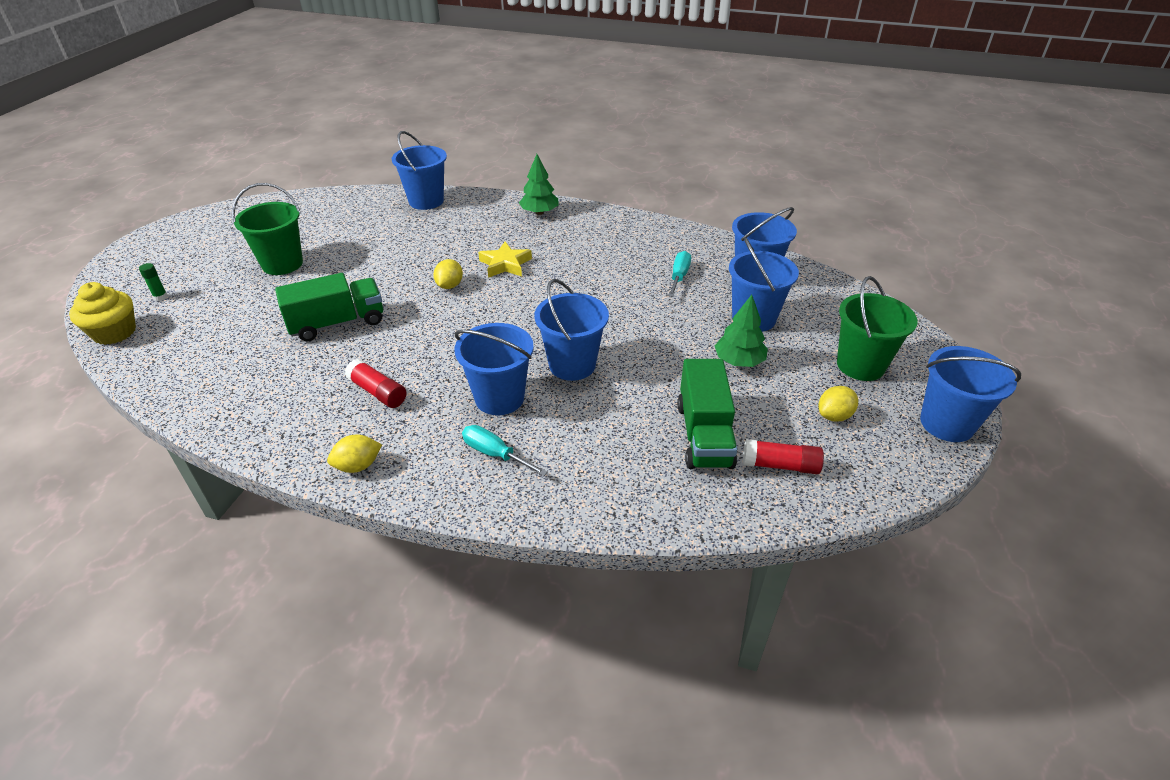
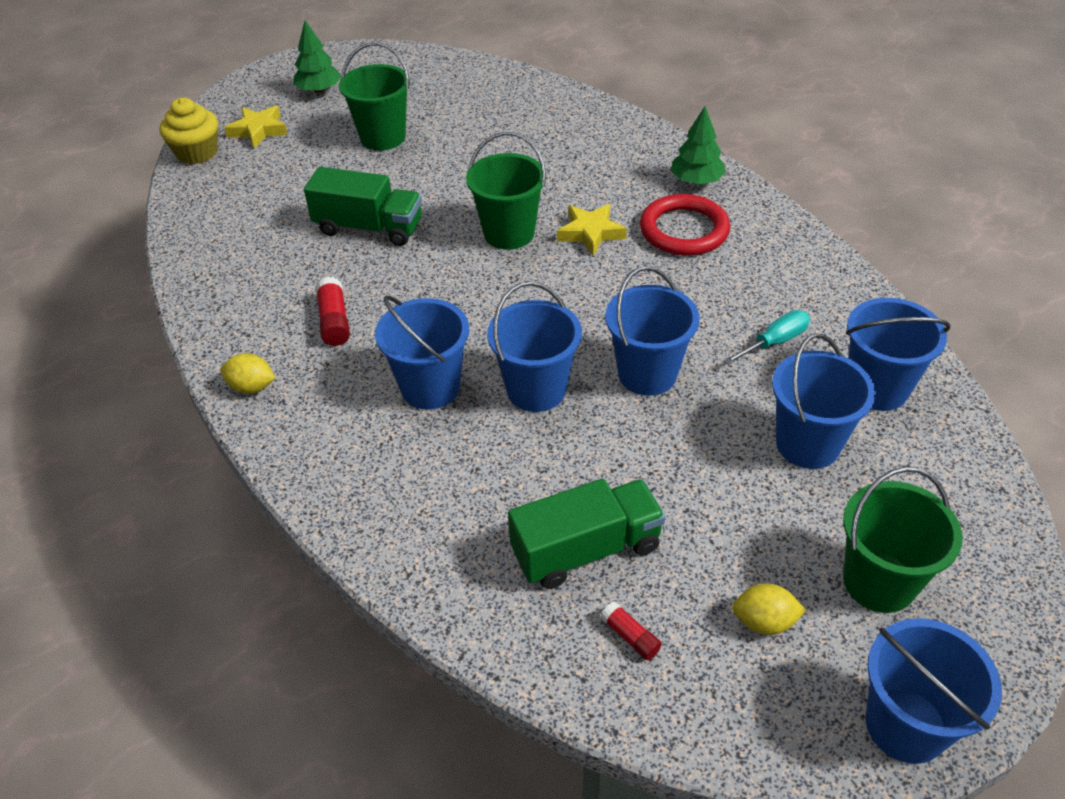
camera: 40 degrees right, 5 degrees up
(160, 297) = (258, 130): green glue stick -> yellow star
(426, 201) = (586, 115): blue bucket -> blue bucket (647, 374)
(449, 286) = (509, 233): yellow lemon -> green bucket
(495, 454) = (368, 444): turquoise screwdriver -> none
(562, 241) = (684, 230): none -> red ring
(704, 435) = (586, 549): green truck -> green truck turned 150 degrees counterclockwise
(739, 361) = (725, 488): green tree -> green tree (319, 90)
(780, 465) = (630, 637): red glue stick -> red glue stick, size x0.64

